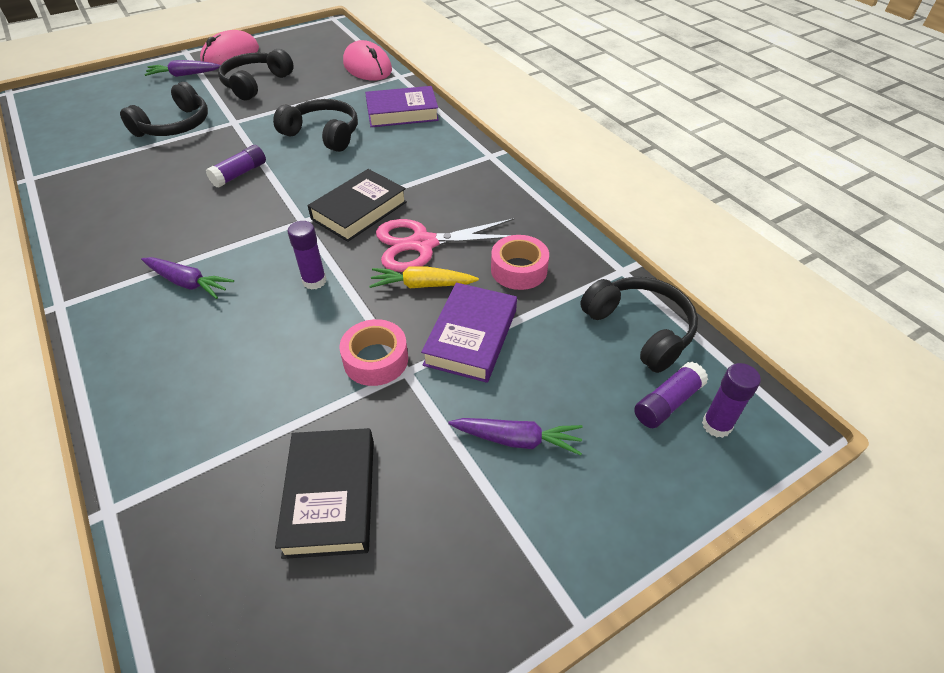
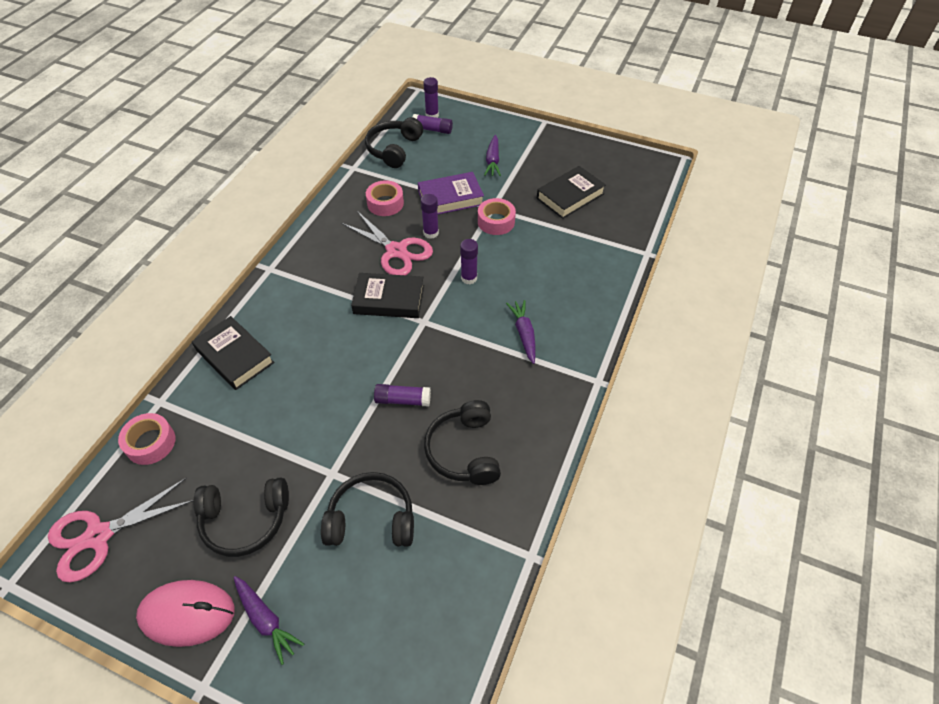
camera: 125 degrees left, 5 degrees up
(323, 42) = (99, 536): none -> pink scissors
(323, 134) = (307, 387): black headphones -> black headphones (464, 451)
(367, 67) = (150, 443): pink mouse -> pink tape
(402, 112) = (234, 356): purple book -> black book
(422, 285) = (431, 233): yellow carrot -> purple glue stick
(516, 440) = (492, 161): purple carrot -> purple carrot turned 150 degrees counterclockwise

